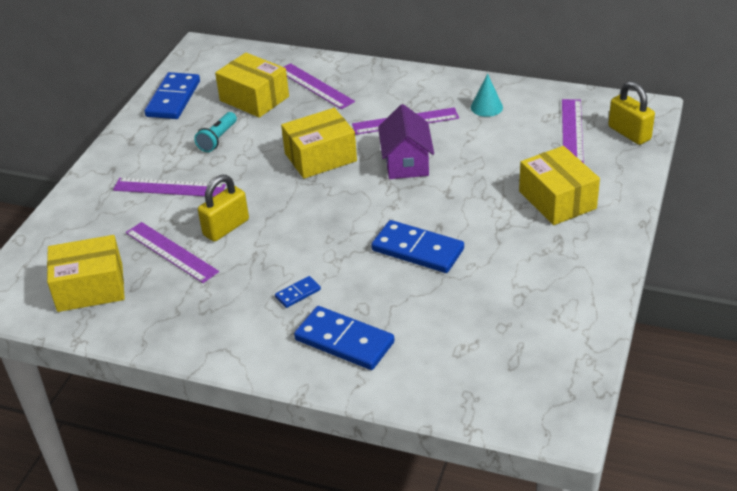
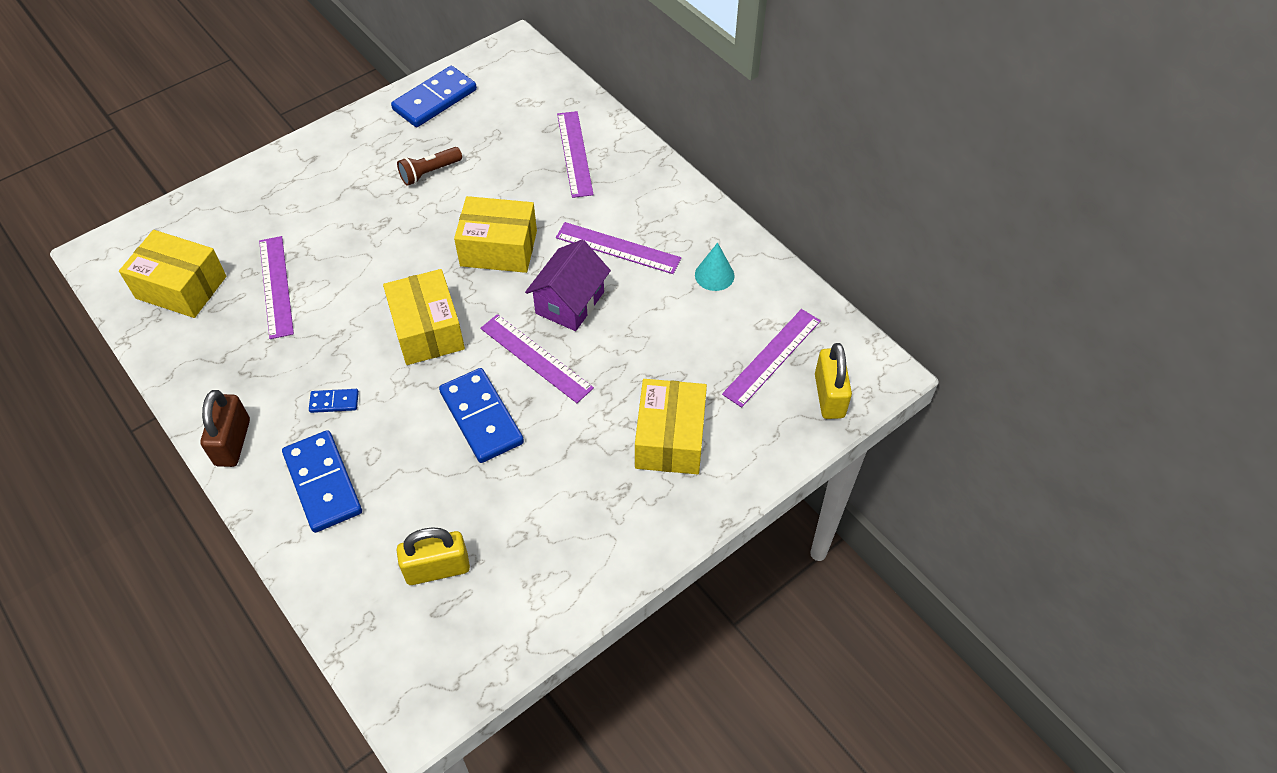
camera: 30 degrees right, 15 degrees up
(169, 188) = (339, 208): purple ruler -> purple ruler (536, 358)
(218, 139) = (429, 172): turquoise flashlight -> brown flashlight
(226, 228) = (343, 285): yellow padlock -> yellow padlock (437, 569)
(245, 354) = (233, 442): none -> brown padlock
(254, 98) = (505, 139): yellow box -> yellow box (427, 330)

